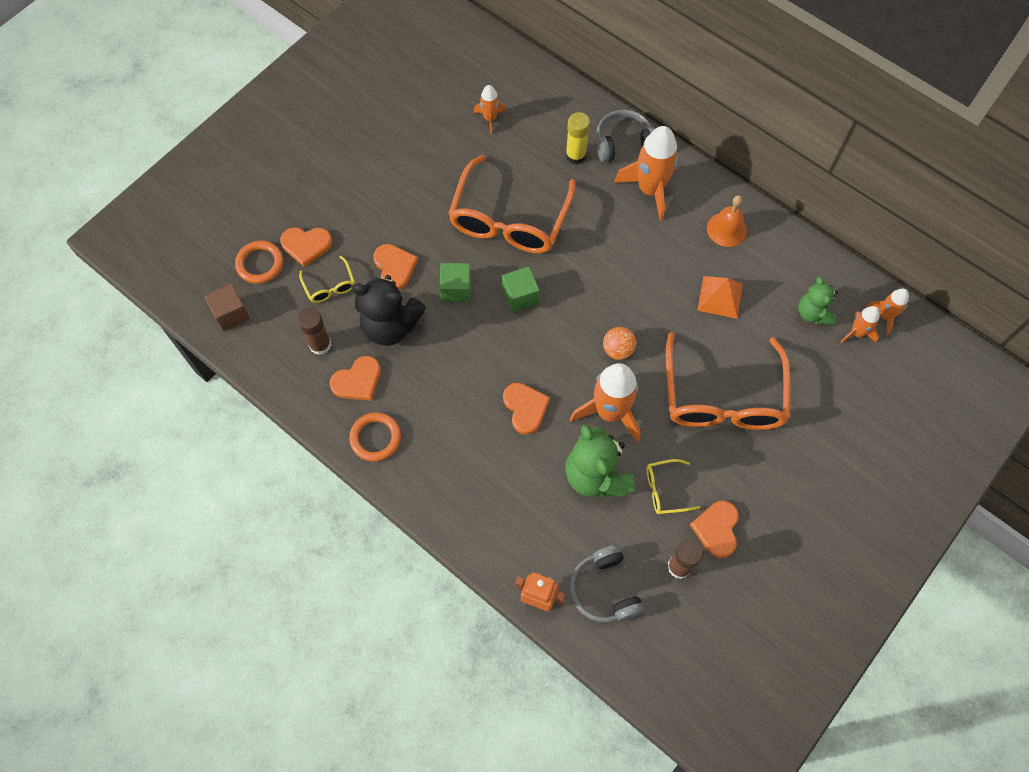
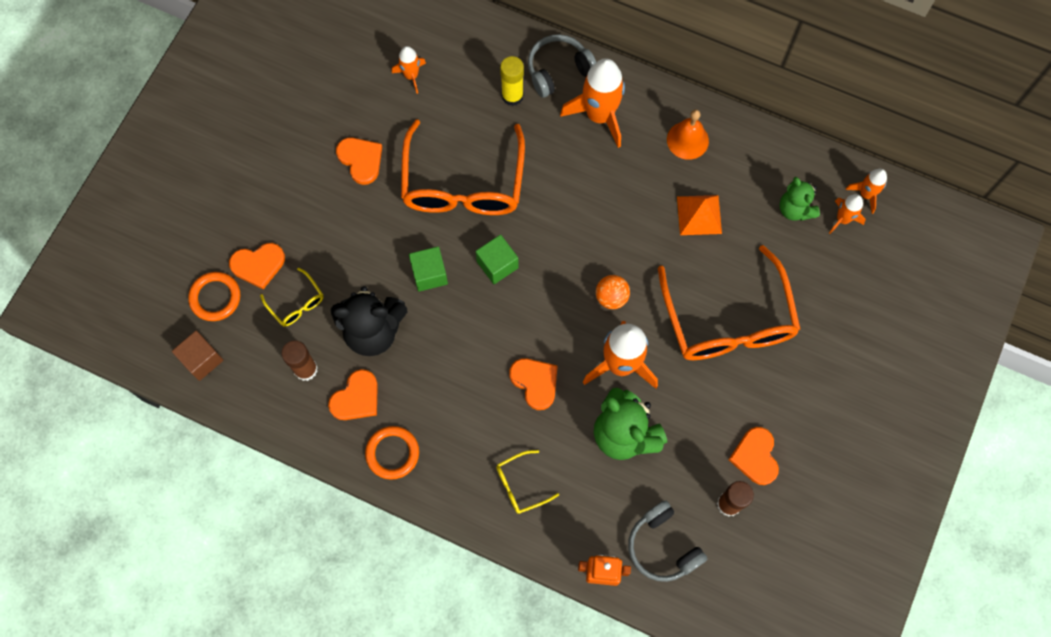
camera: 15 degrees left, 5 degrees up
(395, 267) = (359, 266): orange heart -> orange heart (361, 160)
(665, 490) = (695, 430): yellow glasses -> yellow glasses (520, 485)

